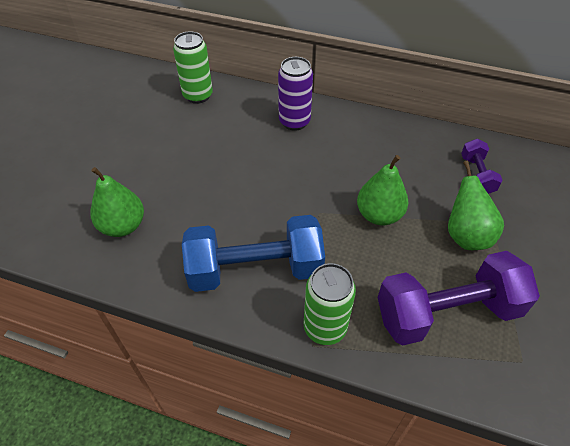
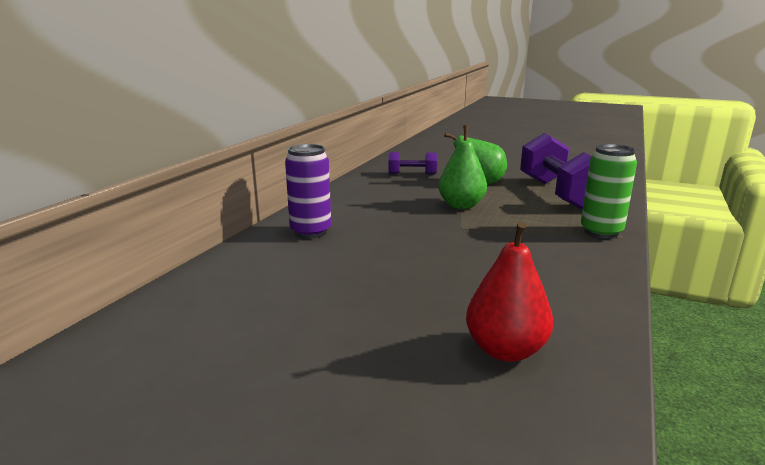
camera: 85 degrees left, 30 degrees down
(123, 226) = (505, 350): green pear -> red pear
(198, 96) = (209, 293): green can -> none
(255, 269) = (548, 258): blue dumbbell -> none

